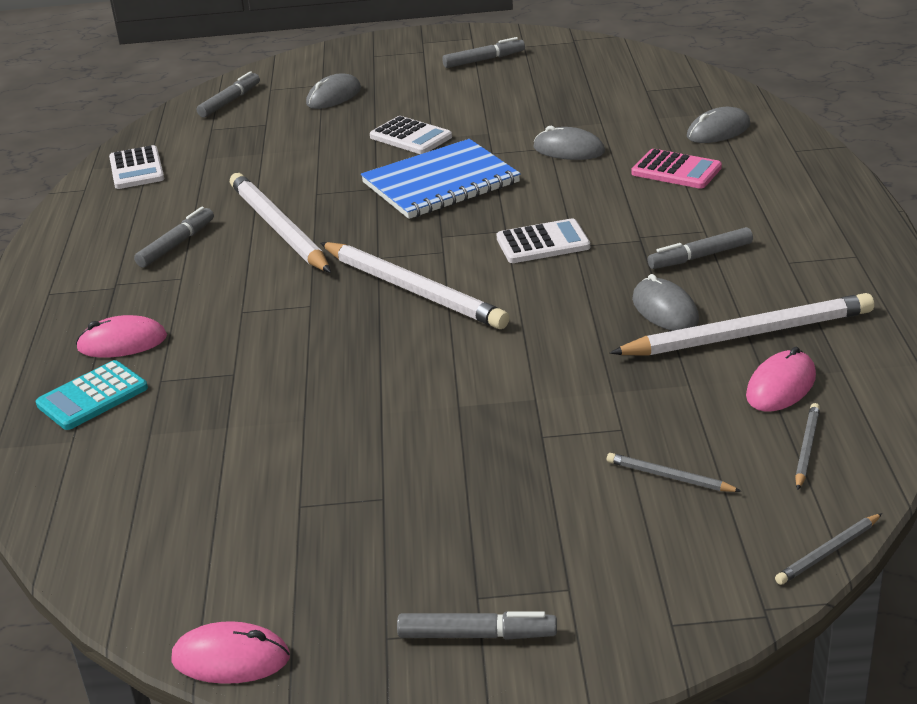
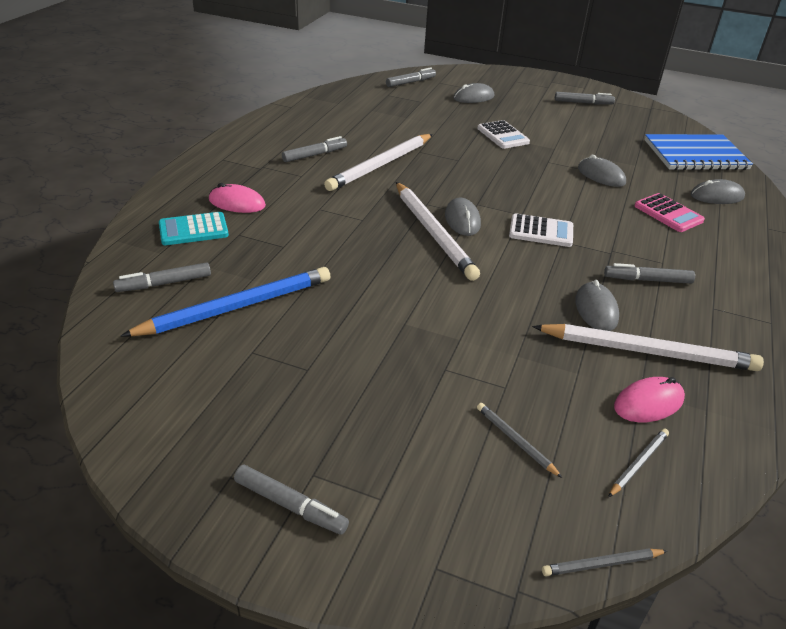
camera: 20 degrees right, 5 degrees up
(114, 474) = (164, 283): none -> grey marker
(136, 169) = (328, 104): white calculator -> none
(231, 658) = (124, 443): pink mouse -> none
(236, 465) = (237, 307): none -> blue pencil
(278, 228) = (381, 165): white pencil -> white pencil turned 135 degrees counterclockwise
(437, 262) = (462, 220): none -> grey mouse
(440, 183) = (501, 170): blue notebook -> blue notebook (695, 155)

